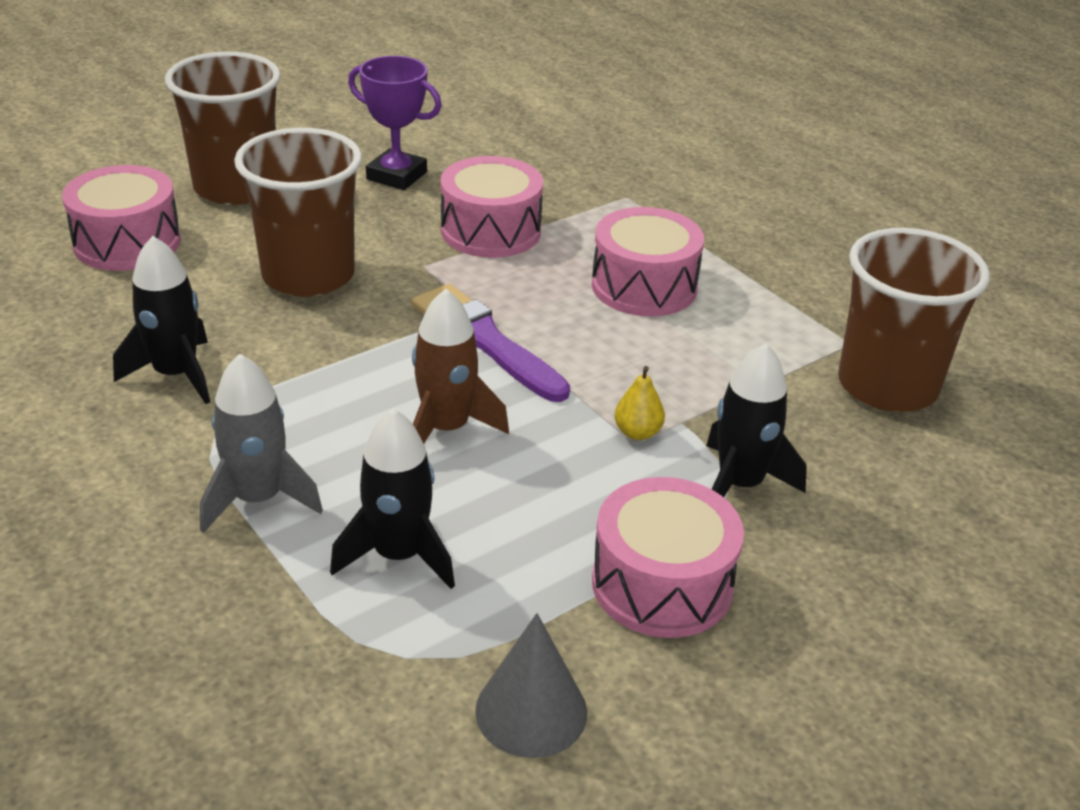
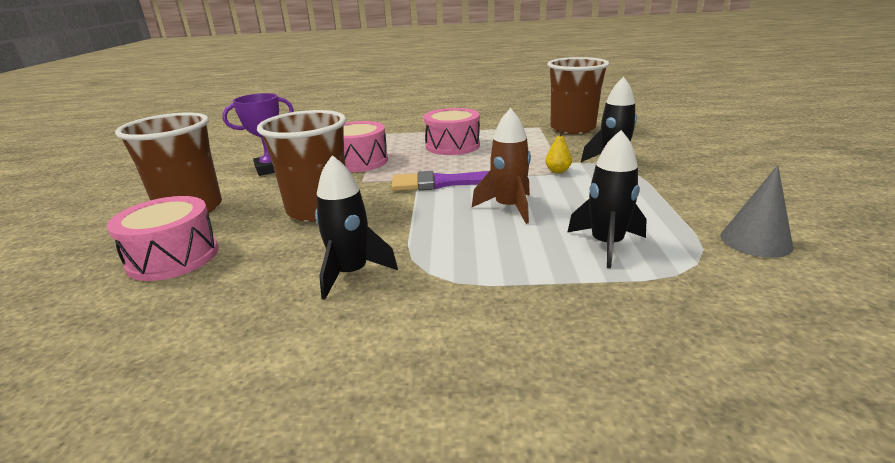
camera: 50 degrees left, 10 degrees down
(258, 499) = (516, 274): grey rocket -> none
(662, 584) = (672, 191): pink drum -> none

